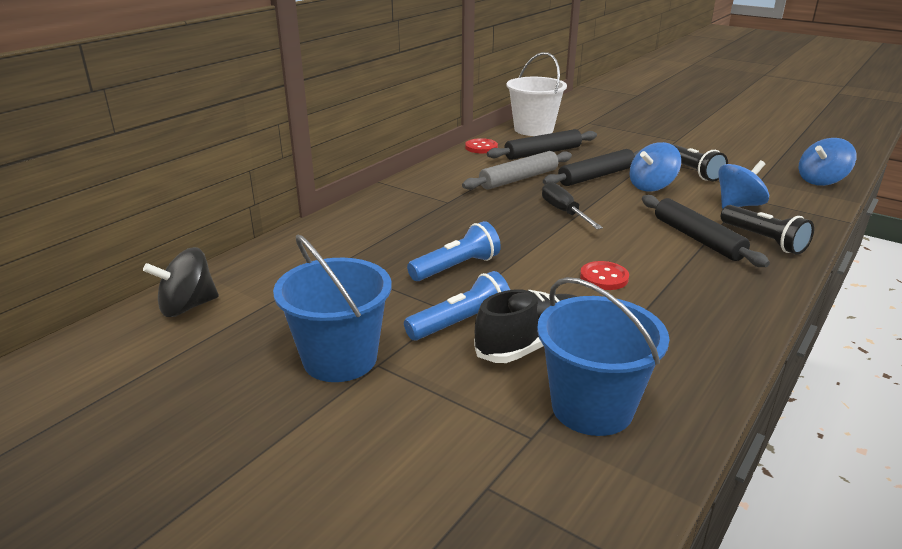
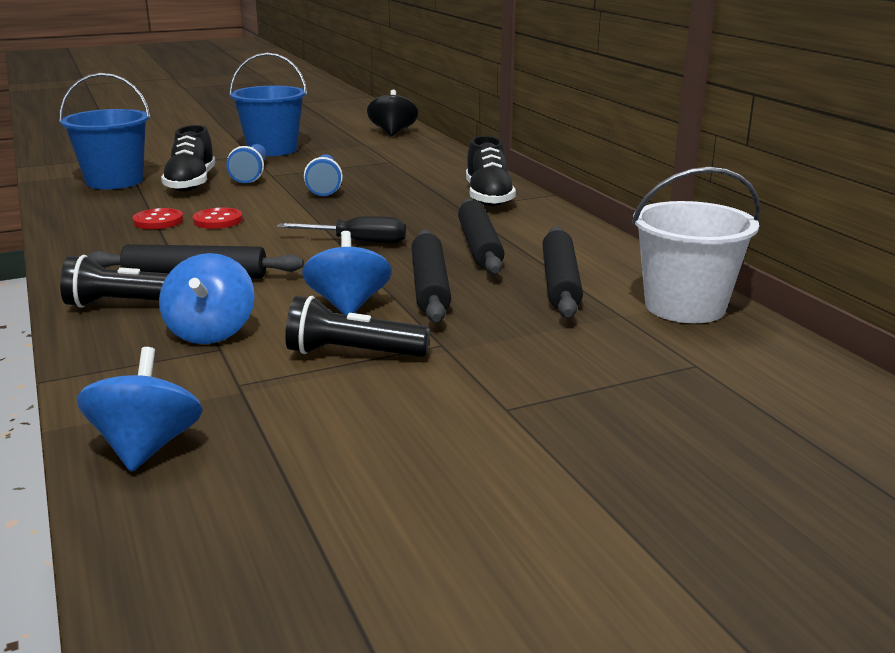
camera: 120 degrees right, 5 degrees down
(412, 198) = (488, 197): none -> black shoe
(481, 147) = (623, 255): red button -> red button (158, 221)
(518, 179) = (479, 246): grey rolling pin -> black rolling pin

